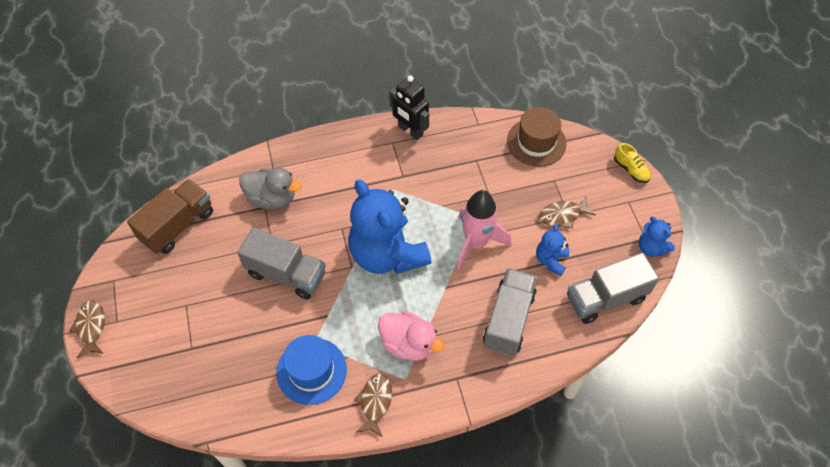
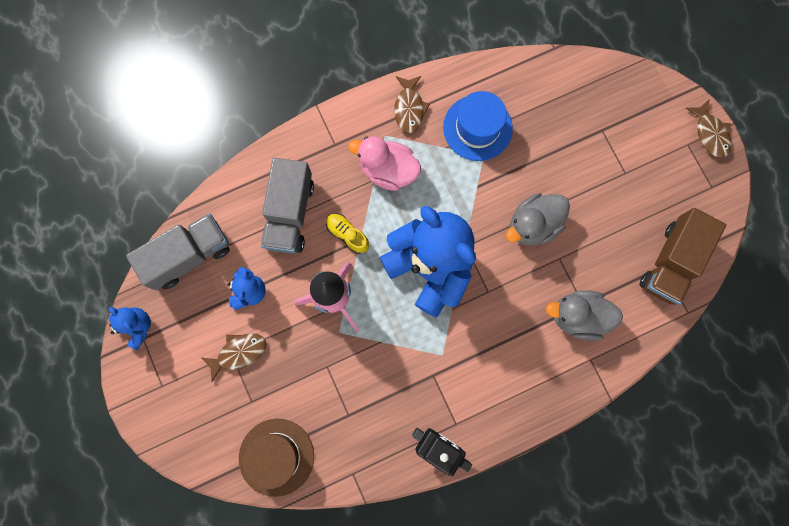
camera: 170 degrees right, 20 degrees up
(286, 274) = (533, 225): grey truck -> grey duck
(631, 170) = (158, 434): yellow shoe -> yellow shoe (347, 234)

